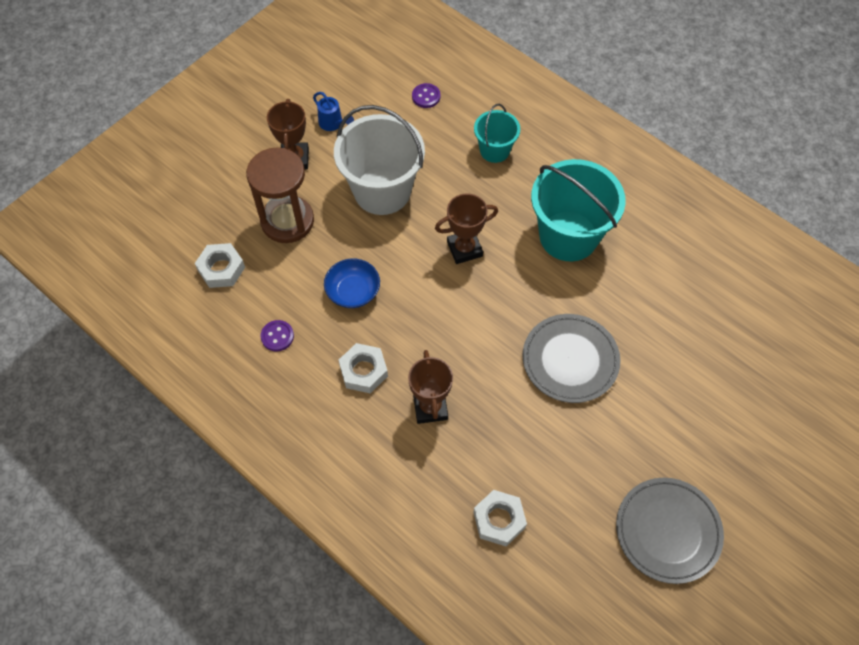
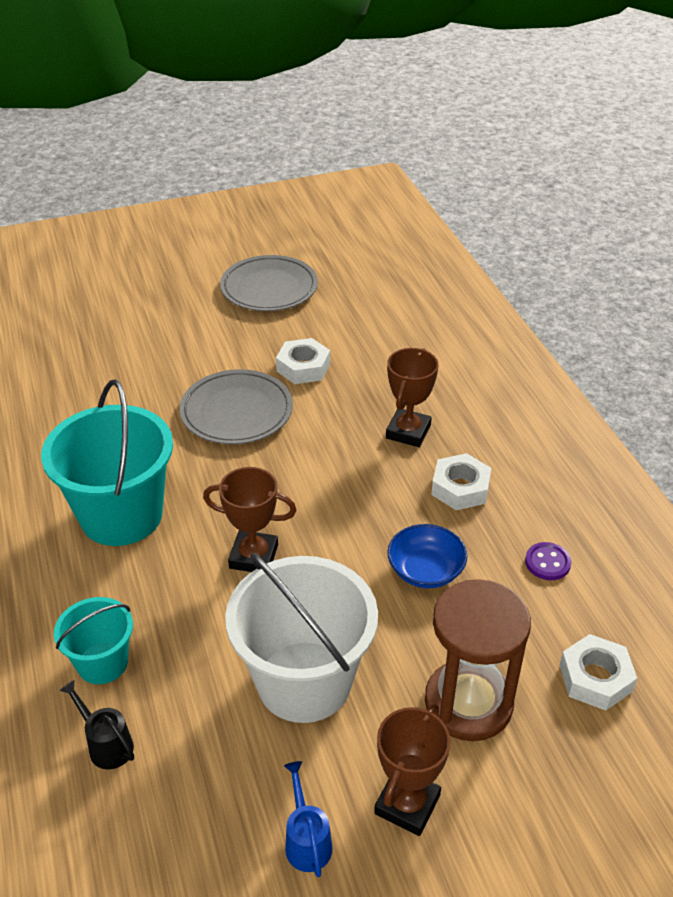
camera: 150 degrees left, 20 degrees down
(426, 96) = (120, 811): purple button -> none
(457, 117) = (106, 744): none -> black watering can
(499, 520) = (402, 340): white nut -> white nut (303, 367)

